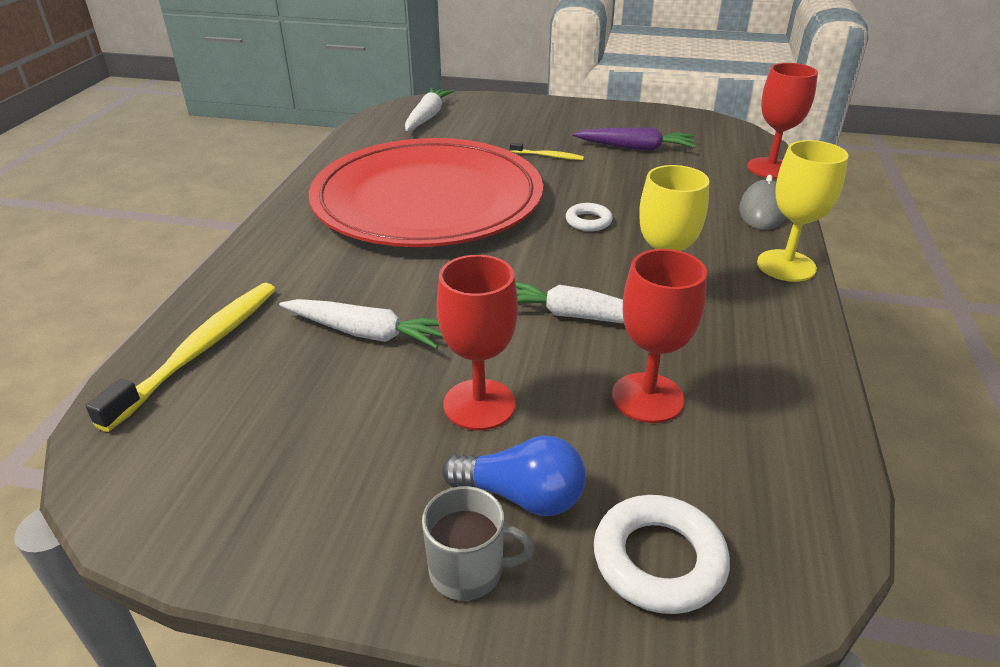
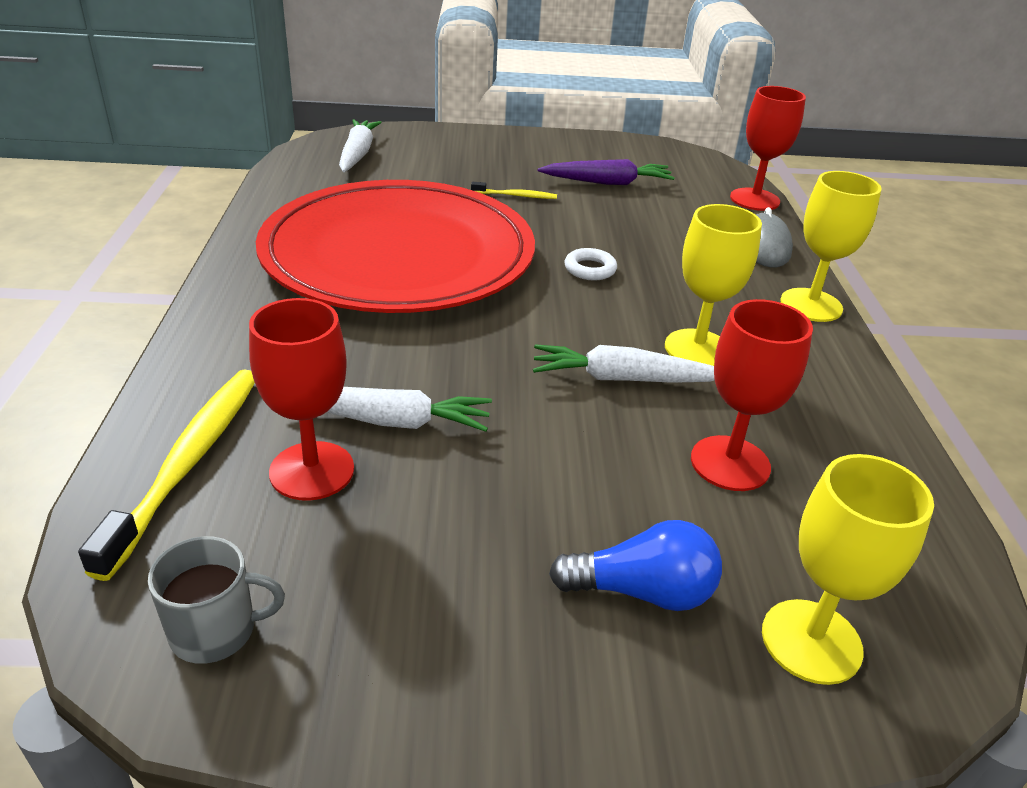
camera: 15 degrees left, 0 degrees up
(468, 570) = (618, 685): grey mug -> grey mug (216, 630)
(479, 404) = (554, 492): red goblet -> red goblet (312, 471)
(658, 560) = (811, 641): white ring -> yellow goblet

